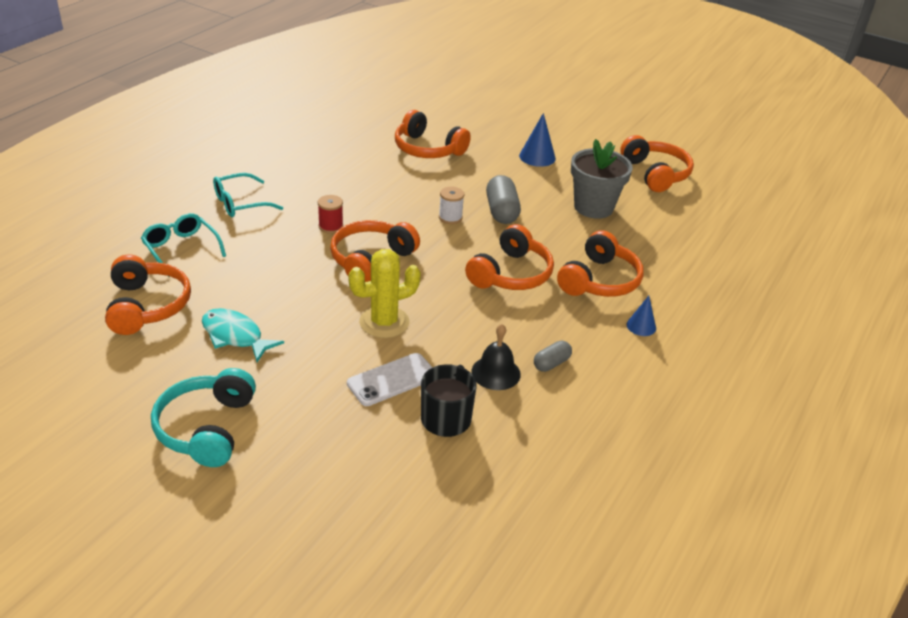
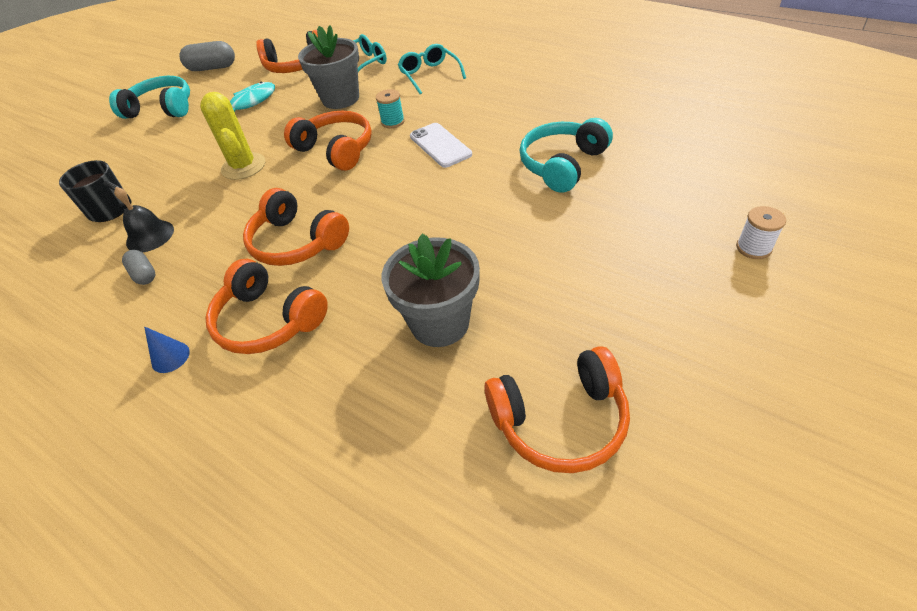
camera: 100 degrees right, 10 degrees up
(263, 262) = (340, 99): none -> grey flower pot
(330, 226) = (393, 122): red spool -> turquoise spool
(392, 380) = (170, 178): white phone -> white phone (440, 145)
(428, 149) = (562, 164): orange headphones -> turquoise headphones
(450, 217) = (410, 192): white spool -> white spool (753, 248)
(501, 211) = (424, 231): grey capsule -> grey capsule (212, 68)
(537, 157) = (574, 263): blue cone -> none

